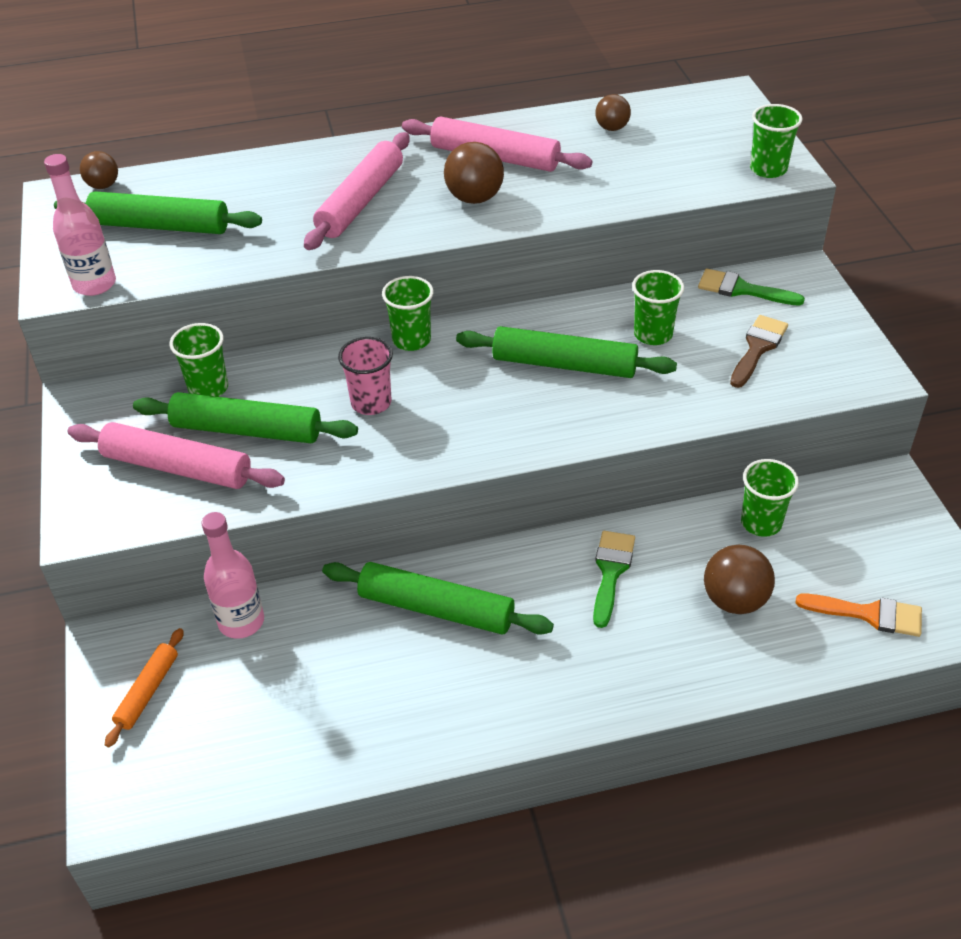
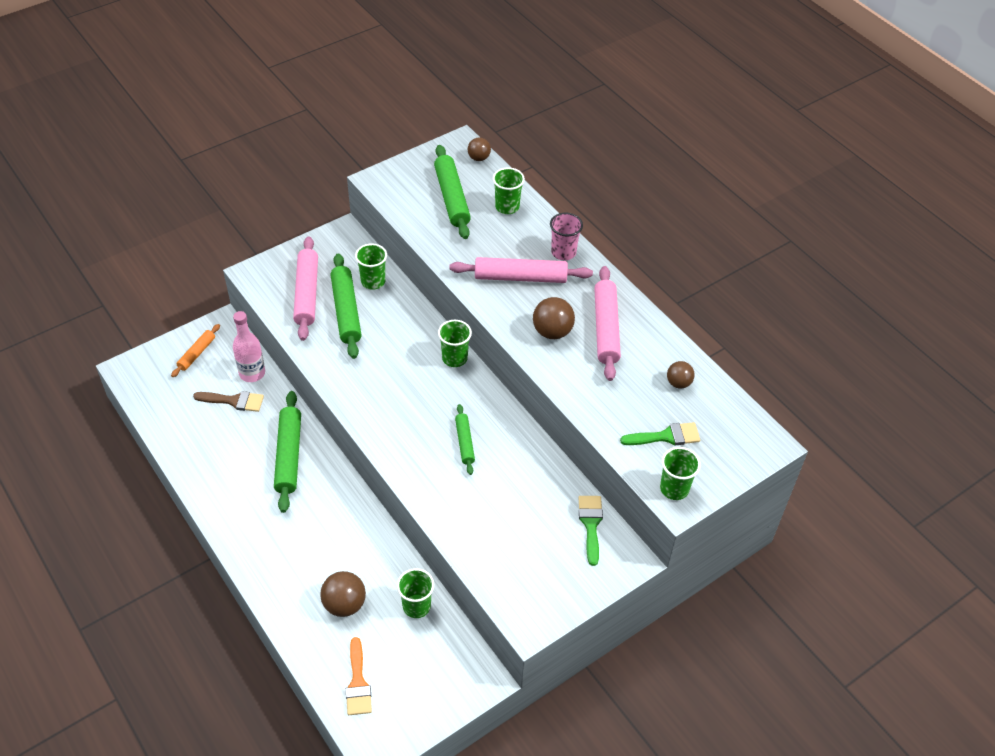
camera: 65 degrees right, 5 degrees up
(94, 284) = (387, 193): pink bottle -> none
(148, 691) = (197, 353): orange rolling pin -> orange rolling pin turned 60 degrees counterclockwise
(371, 403) = (390, 358): pink cup -> pink cup (563, 252)
(564, 365) = (464, 442): green rolling pin -> green rolling pin, size x0.57
(611, 572) = (345, 533): green brush -> green brush (666, 436)
(653, 334) = (516, 483): green cup -> green cup (507, 207)
(757, 348) = (528, 546): brown brush -> brown brush (234, 401)

